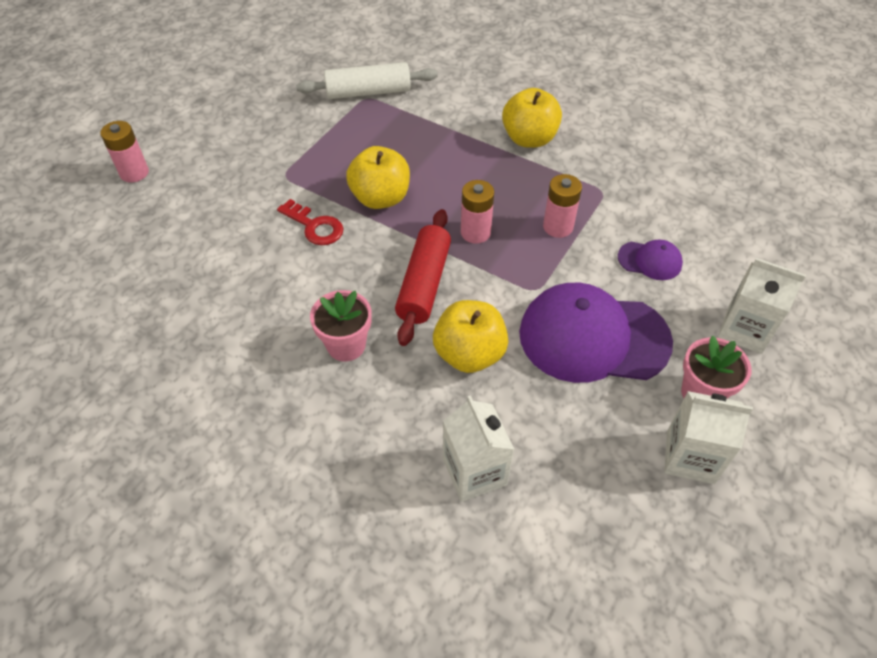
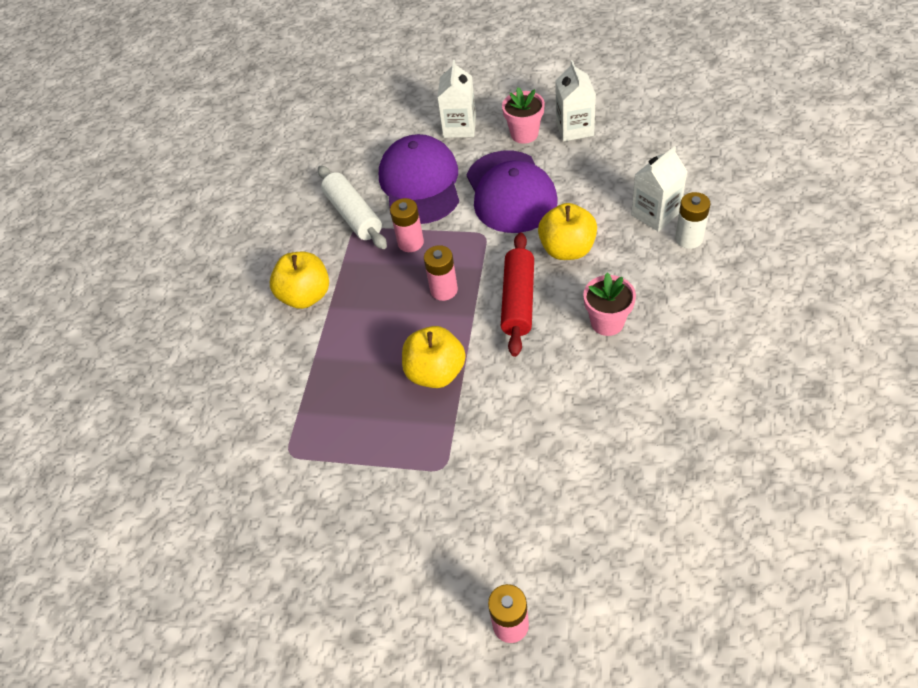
camera: 105 degrees left, 0 degrees up
(315, 226) = (497, 406): red key -> none
(368, 92) = (278, 457): white rolling pin -> white rolling pin (353, 215)
(412, 487) = (689, 238): none -> white battery
(424, 284) = (518, 300): red rolling pin -> red rolling pin turned 75 degrees counterclockwise
(650, 260) = (420, 183): purple cap -> purple cap, size x2.19

